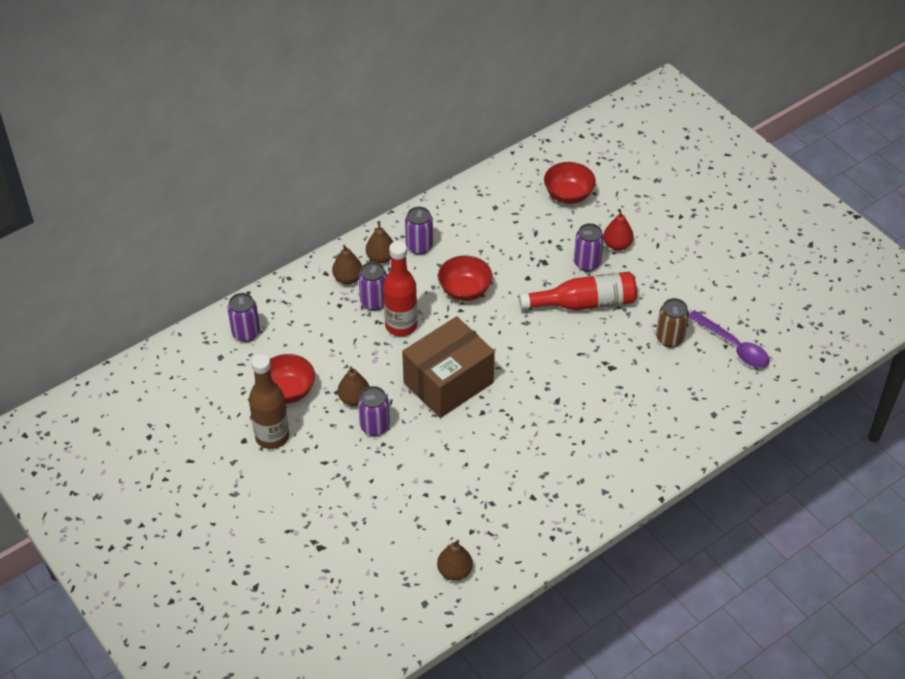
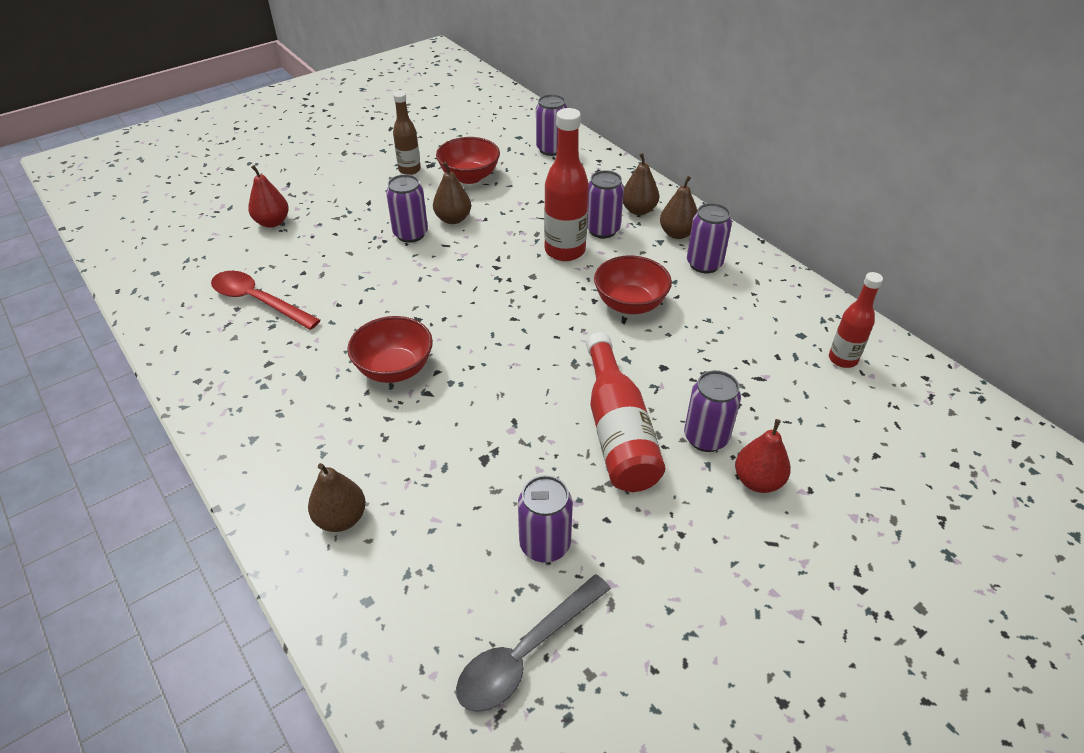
camera: 90 degrees right, 5 degrees down
(272, 437) = (409, 170): brown bottle -> brown bottle, size x0.62
(352, 530) = (272, 222): none -> red pear
(448, 382) = (470, 289): brown box -> none
(454, 571) = (186, 294): brown pear -> brown pear (341, 518)
(462, 518) = (258, 301): none -> red spoon
(517, 192) = (843, 359): none -> red bottle
(568, 195) = (857, 420): red bowl -> red bowl (394, 369)
(669, 338) = (545, 545): brown can -> purple can
(733, 346) = (526, 653): purple spoon -> grey spoon

